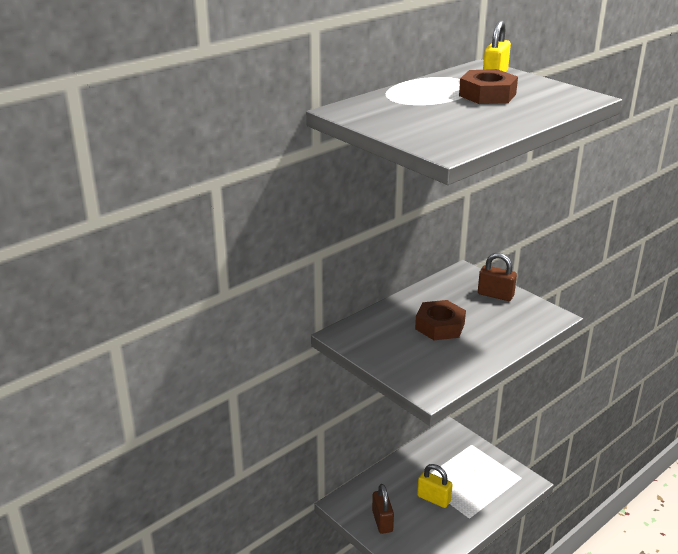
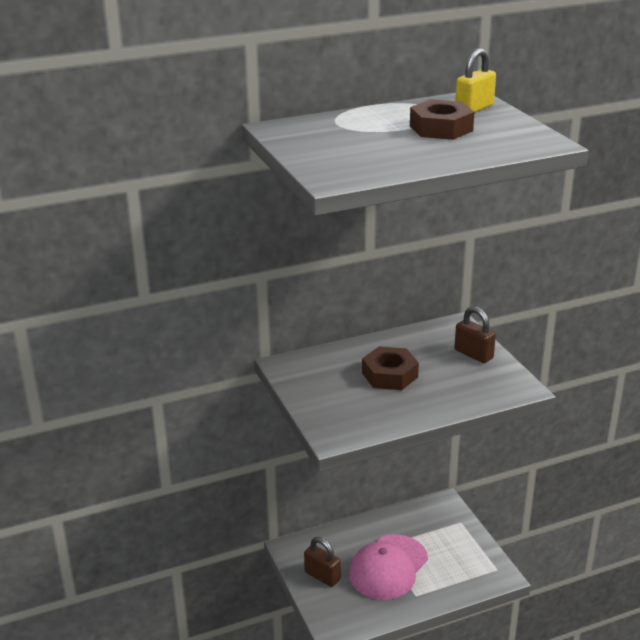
camera: 20 degrees right, 0 degrees up
(382, 521) = (322, 576): brown padlock -> brown padlock turned 60 degrees counterclockwise
(433, 499) = (388, 567): yellow padlock -> pink cap

